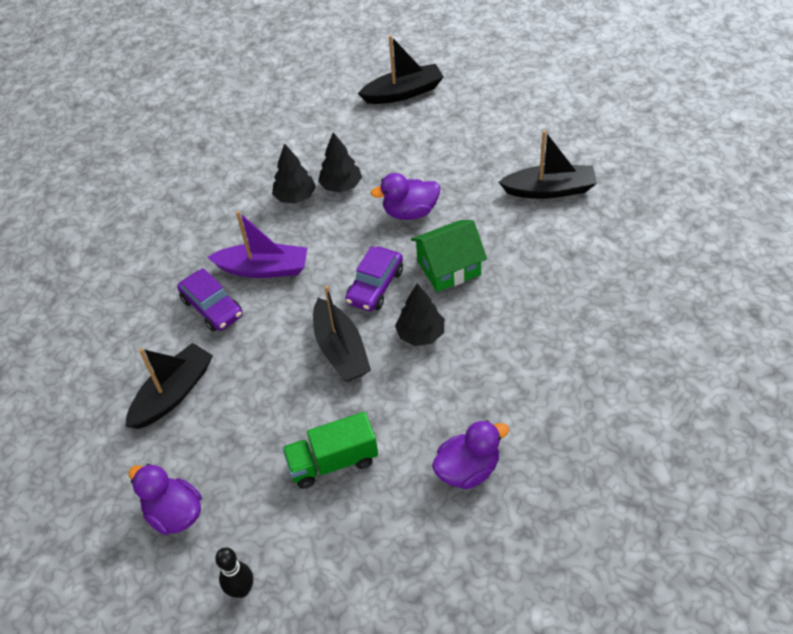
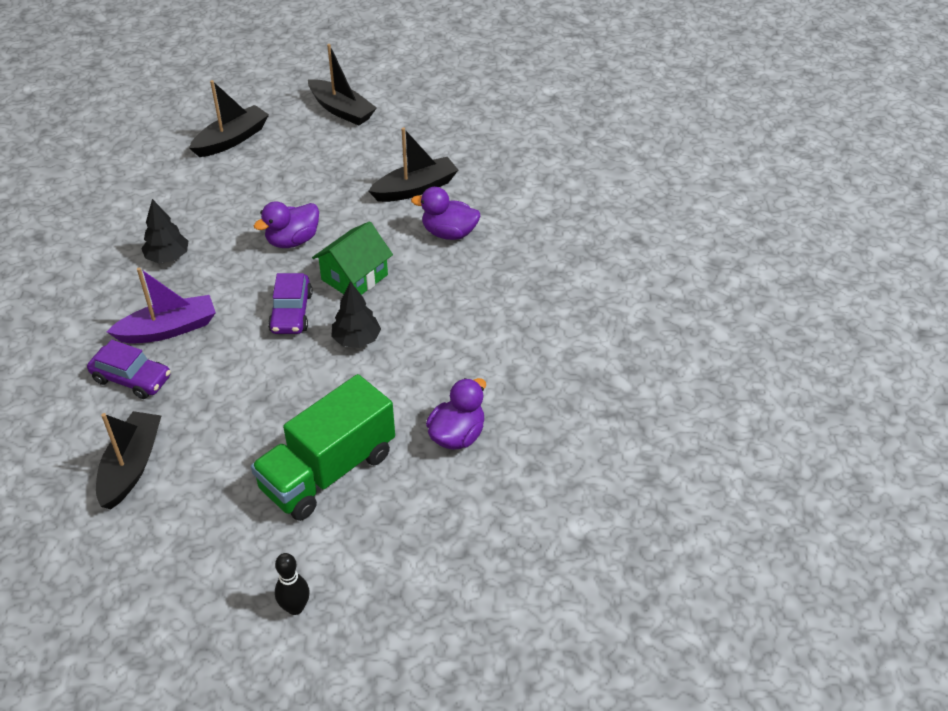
camera: 30 degrees left, 5 degrees down
(174, 514) = (191, 569): purple duck -> purple duck (449, 233)
(333, 462) = (328, 471): green truck -> green truck, size x1.56
(341, 186) = (211, 235): black tree -> none
(341, 350) = (286, 376): black boat -> black boat (342, 110)

